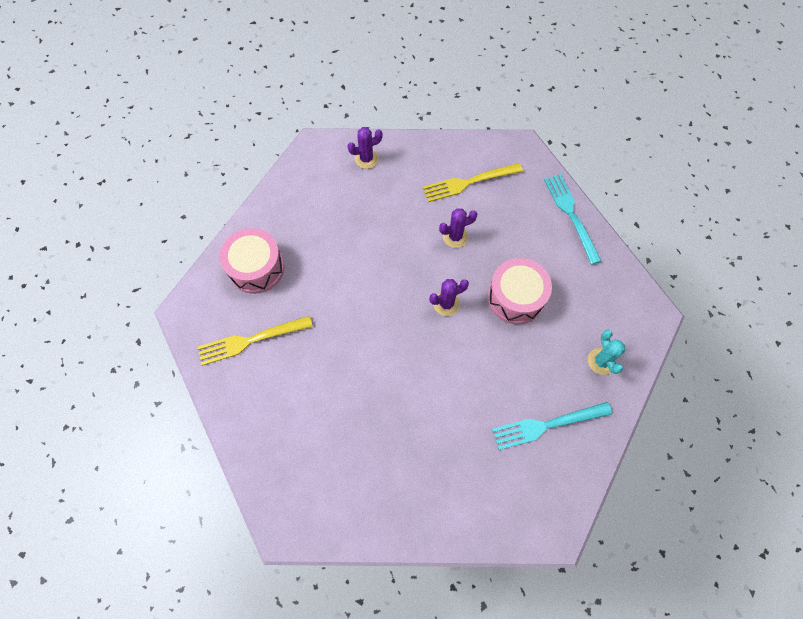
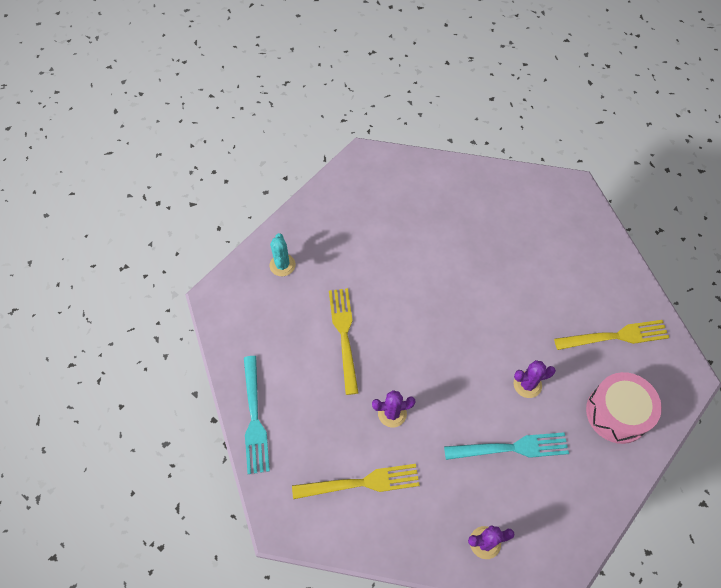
camera: 170 degrees left, 5 degrees down
(446, 304) = (416, 340): purple cactus -> purple cactus (527, 384)
(515, 297) = (344, 335): pink drum -> yellow fork
(547, 425) = (348, 224): turquoise fork -> turquoise fork (511, 448)

